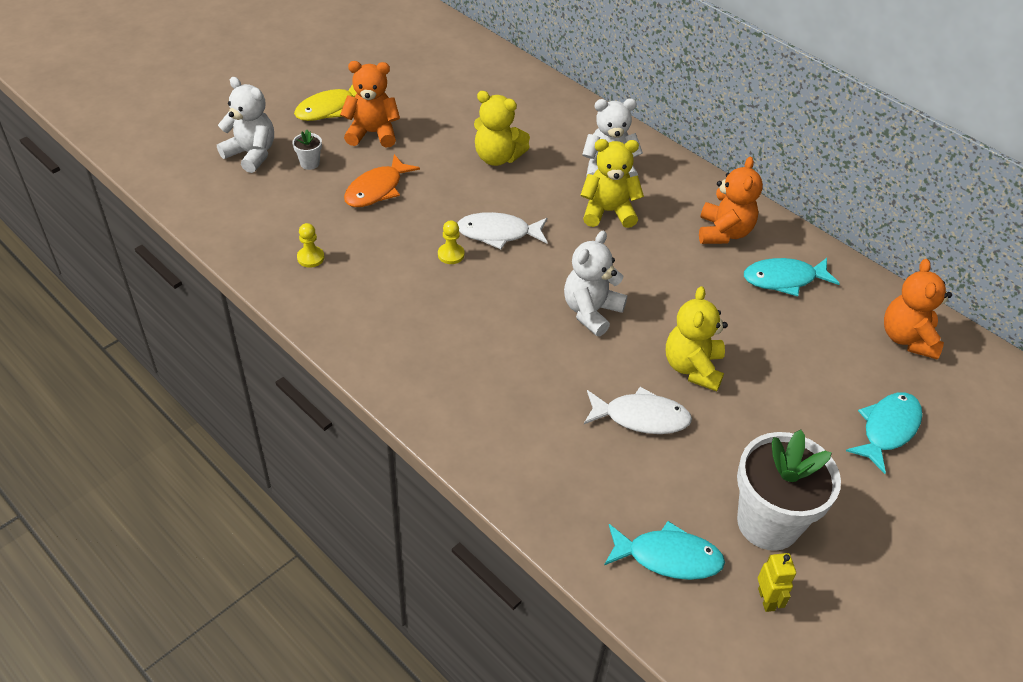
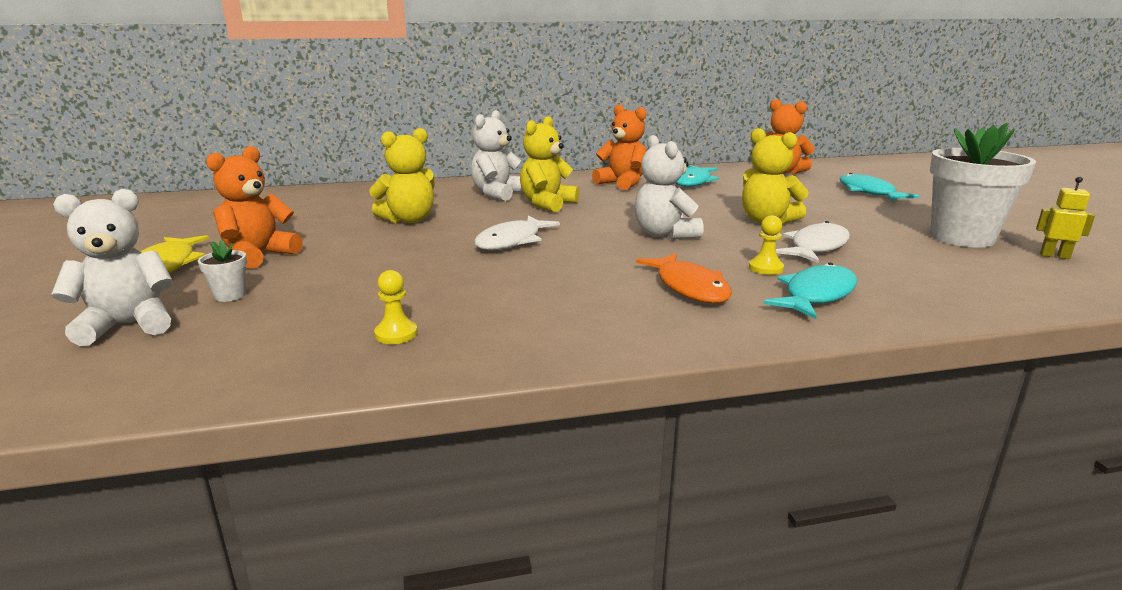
camera: 55 degrees left, 25 degrees down
(377, 189) = (350, 273): orange fish -> orange fish (689, 287)
(451, 254) = (511, 265): yellow pawn -> yellow pawn (765, 268)
(668, 557) = (1003, 275): turquoise fish -> turquoise fish (816, 295)

